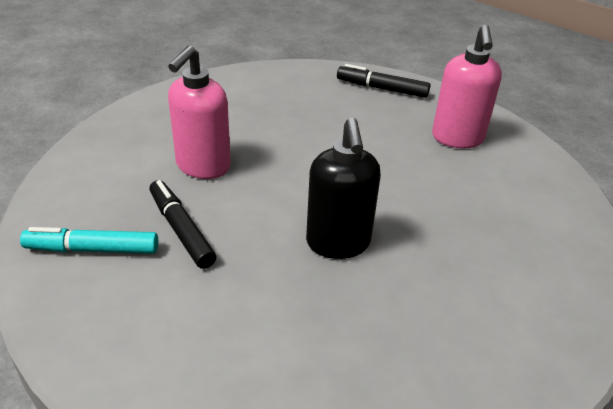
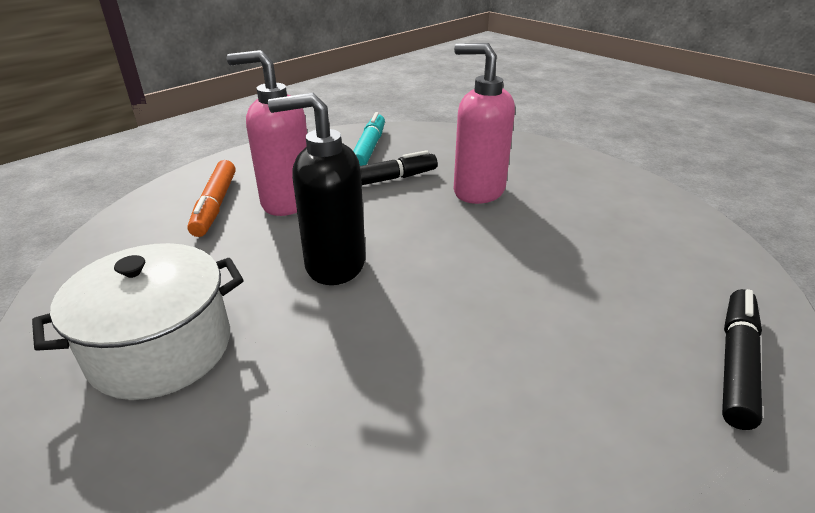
camera: 100 degrees right, 5 degrees down
(245, 365) = (215, 205): none -> orange marker
(457, 138) = (581, 445): pink soap dispenser -> pink soap dispenser (287, 202)
(472, 324) = (161, 348): none -> white pot

